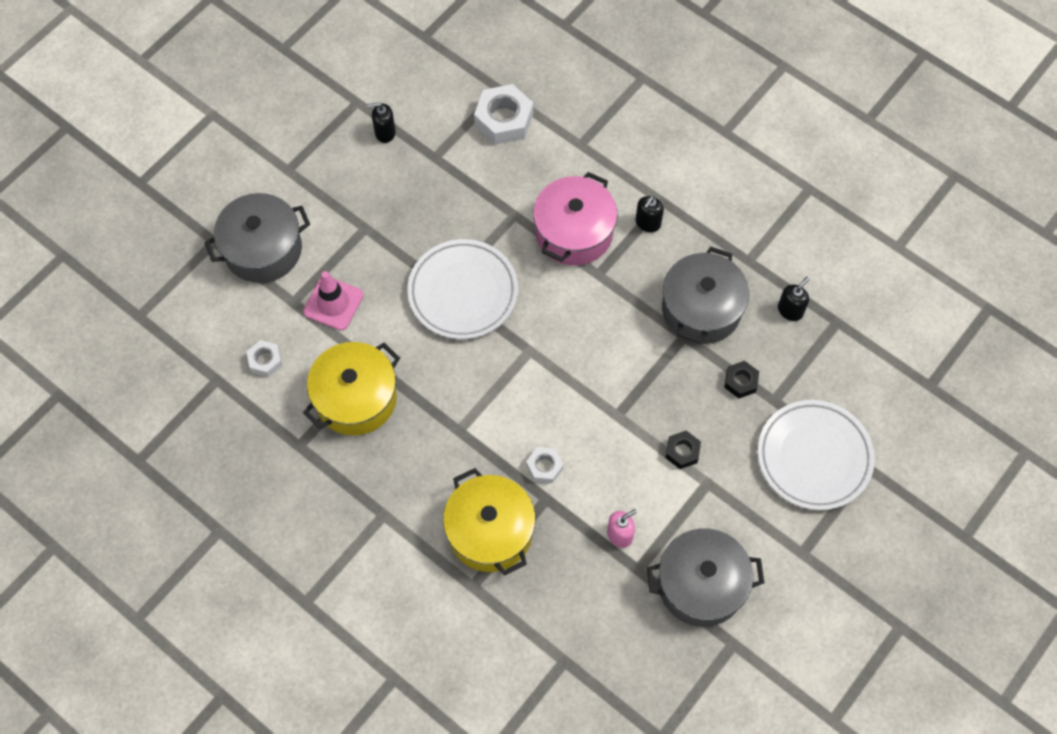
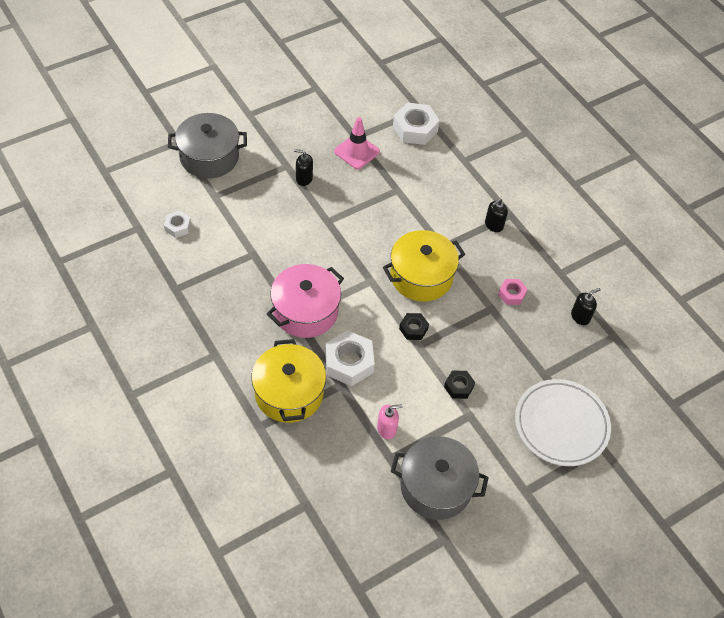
camera: 15 degrees right, 10 degrees down
(333, 303) = (242, 206): pink traffic cone -> pink traffic cone (356, 152)
(356, 398) = (230, 271): yellow pot -> yellow pot (421, 276)
(385, 132) = (327, 112): black soap dispenser -> black soap dispenser (304, 178)
(463, 292) = (338, 227): white plate -> none
(544, 467) = (349, 362): white nut -> white nut, size x1.80
(574, 232) = (436, 214): pink pot -> pink pot (305, 311)
(701, 309) = (511, 294): grey pot -> pink nut
(740, 381) = (523, 353): black nut -> black nut (413, 329)

